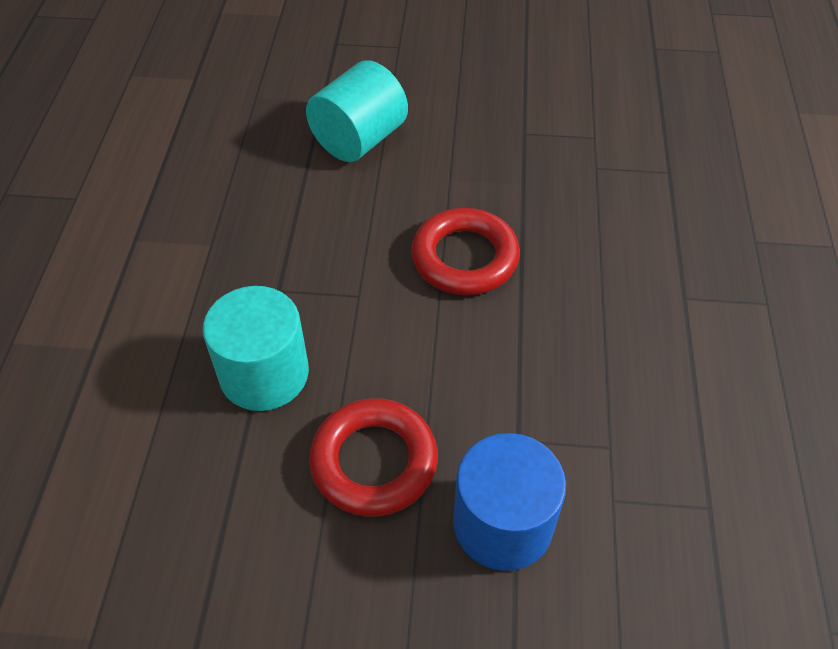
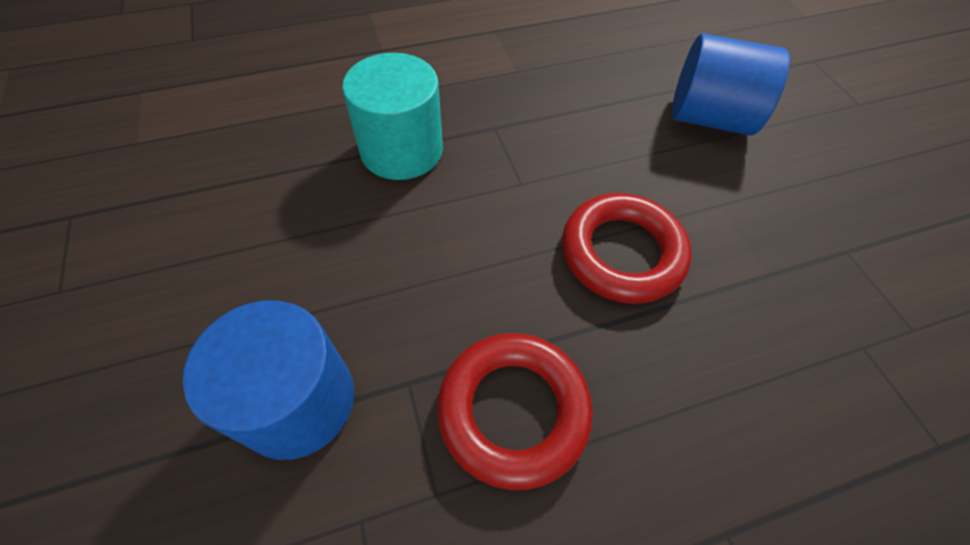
camera: 65 degrees right, 5 degrees up
(359, 139) = (709, 118): turquoise cylinder -> blue cylinder
(374, 462) = (337, 260): red ring -> red ring (513, 410)

